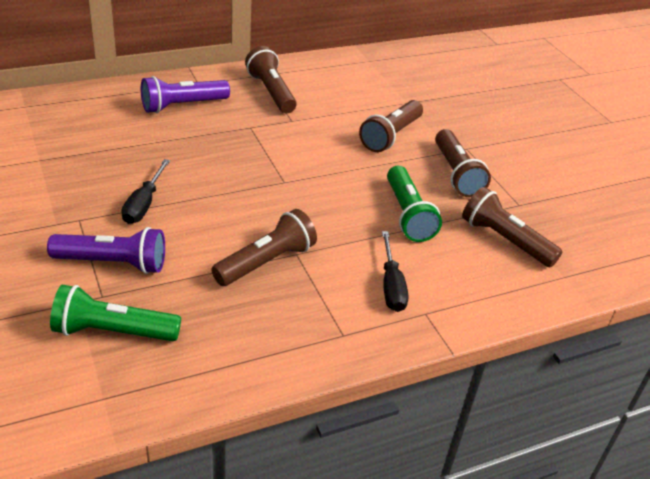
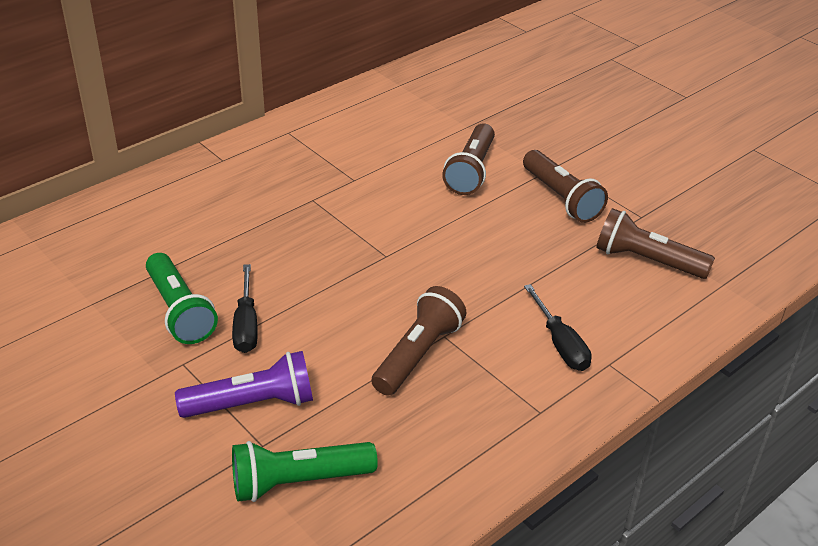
camera: 15 degrees left, 0 degrees up
(182, 105) = (221, 192): purple flashlight -> none
(271, 92) = (312, 150): brown flashlight -> none
(407, 215) = (535, 259): green flashlight -> green flashlight (179, 311)

